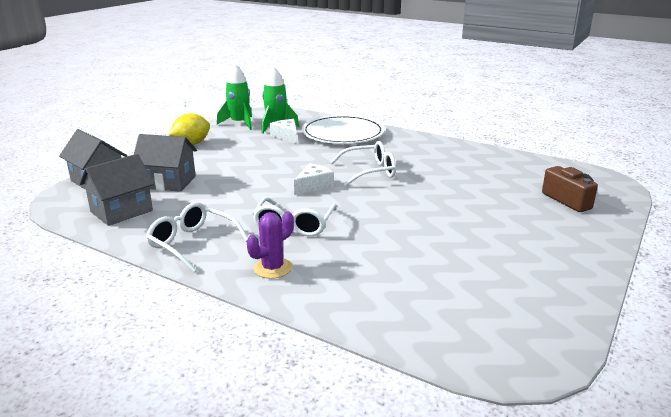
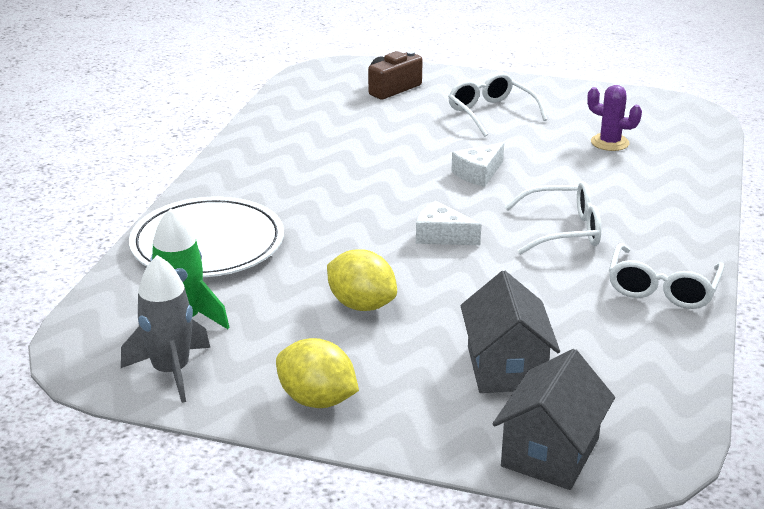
camera: 105 degrees left, 5 degrees up
(121, 211) = (631, 378): grey house -> none
(239, 123) = (171, 371): green rocket -> grey rocket
(256, 158) = (361, 305): none -> yellow lemon
(272, 268) = (665, 225): purple cactus -> purple cactus (609, 143)
(286, 136) = (239, 297): white cheese -> white cheese (478, 173)
(369, 171) = (369, 202): white glasses -> white glasses (491, 113)

